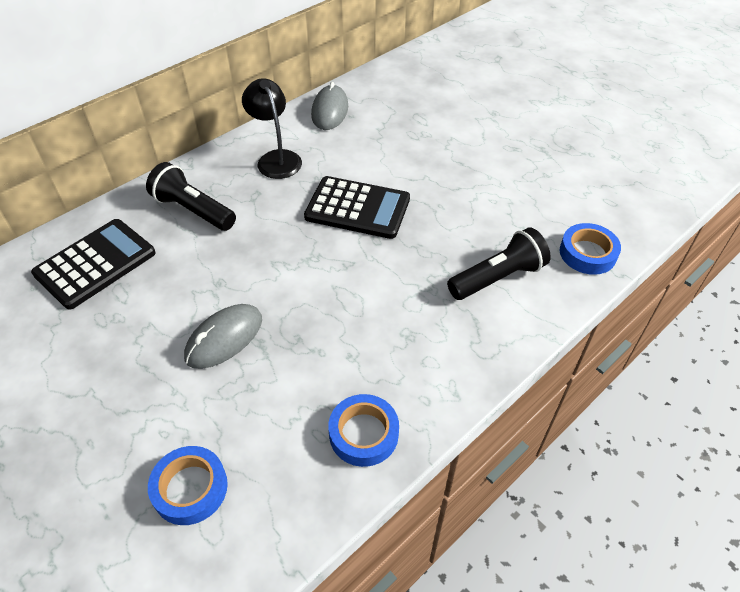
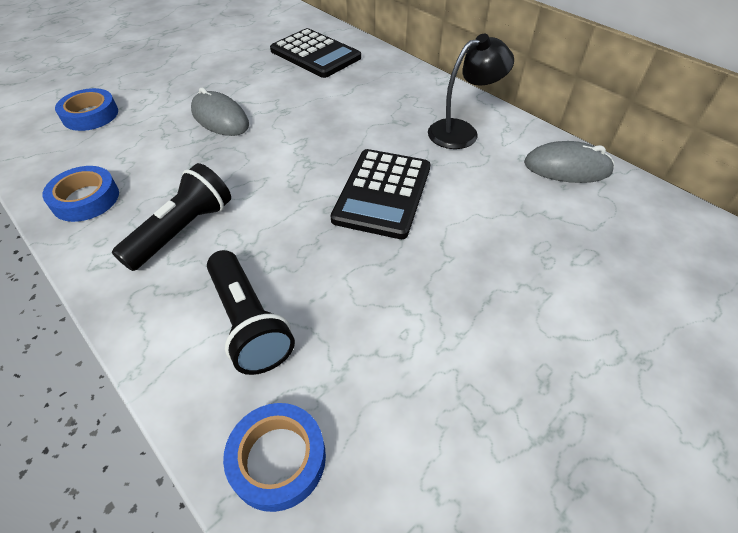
camera: 90 degrees right, 0 degrees up
(193, 210) = (377, 90): black flashlight -> black flashlight (183, 230)

